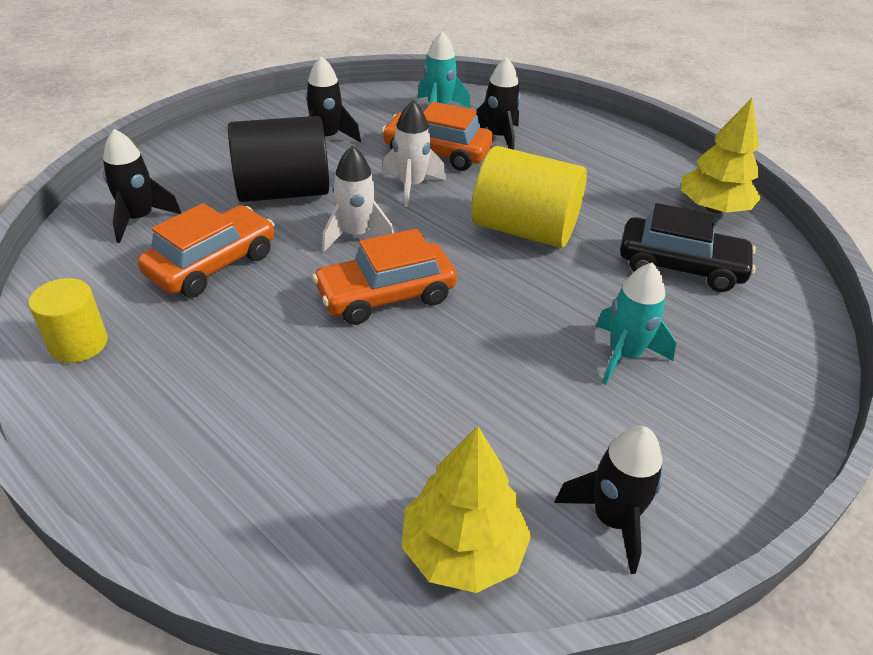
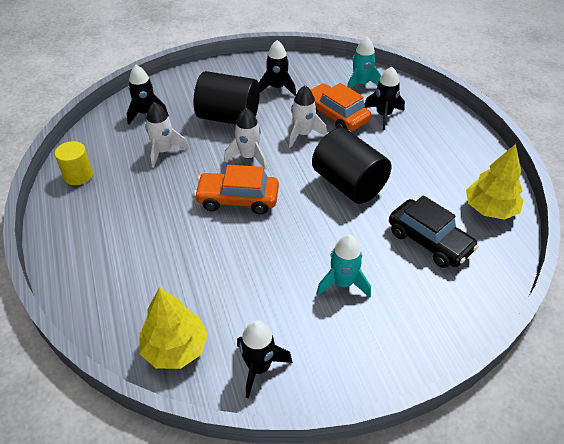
camera: 30 degrees right, 5 degrees up
(212, 264) = (164, 151): orange car -> white rocket
(524, 229) = (349, 184): yellow cylinder -> black cylinder

